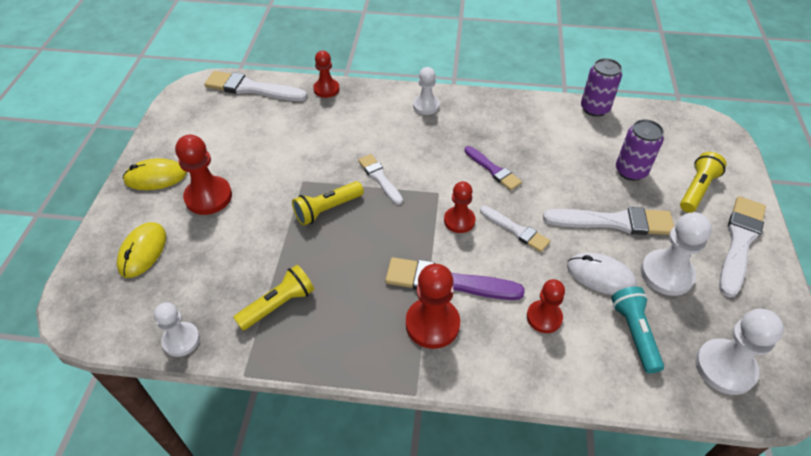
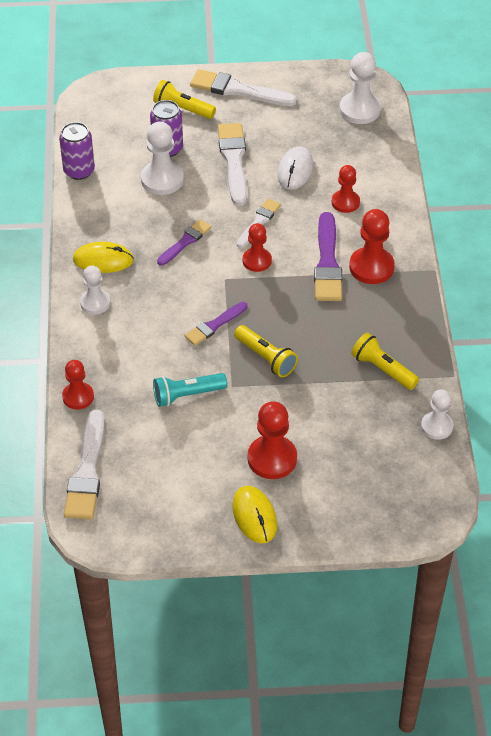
camera: 100 degrees left, 0 degrees up
(142, 251) = (354, 490): yellow mouse -> yellow mouse (103, 260)
(379, 178) = (214, 325): white brush -> purple brush
(634, 333) = (345, 153): turquoise flashlight -> turquoise flashlight (187, 395)
(666, 274) = (283, 133): white pawn -> white pawn (162, 179)

